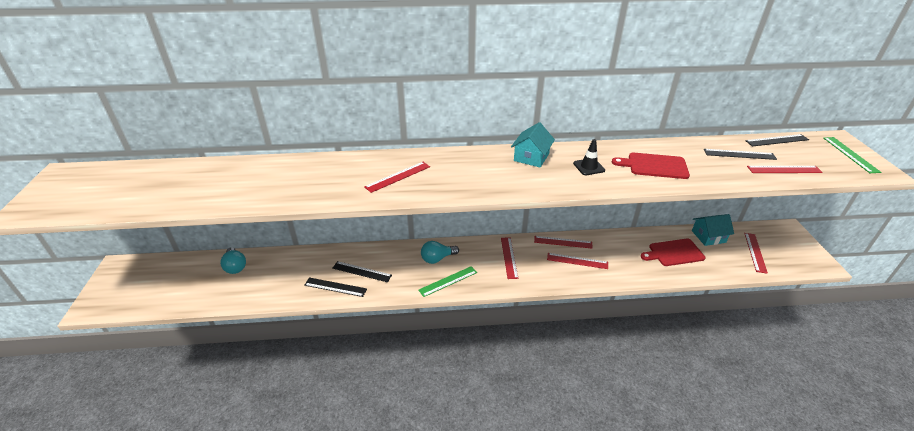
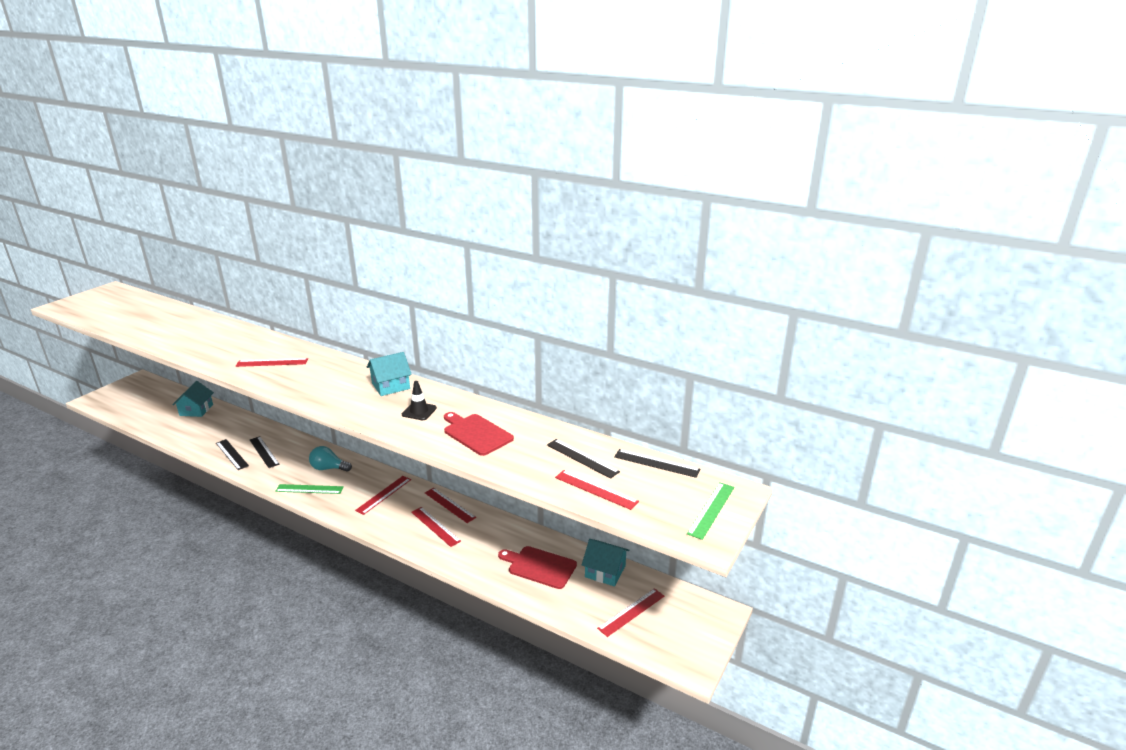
camera: 35 degrees right, 10 degrees down
(235, 266) = (196, 410): turquoise light bulb -> turquoise house

